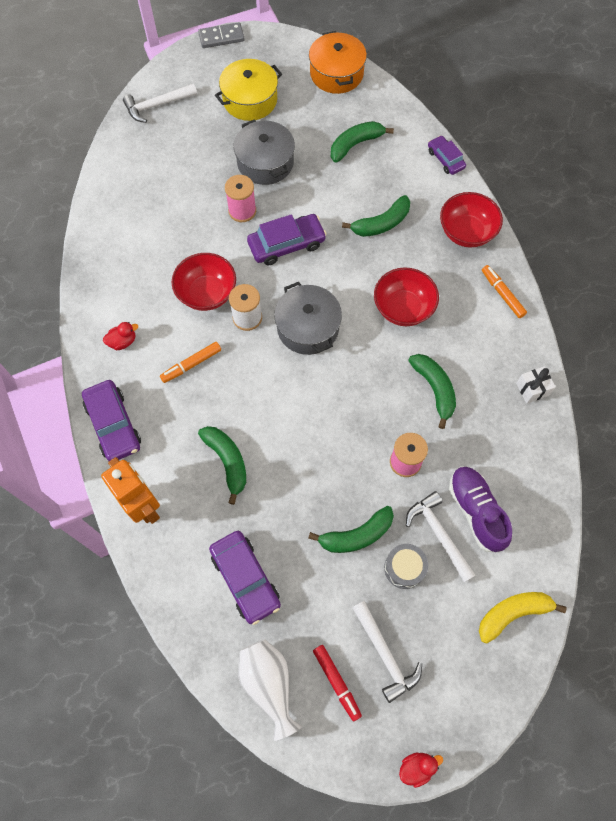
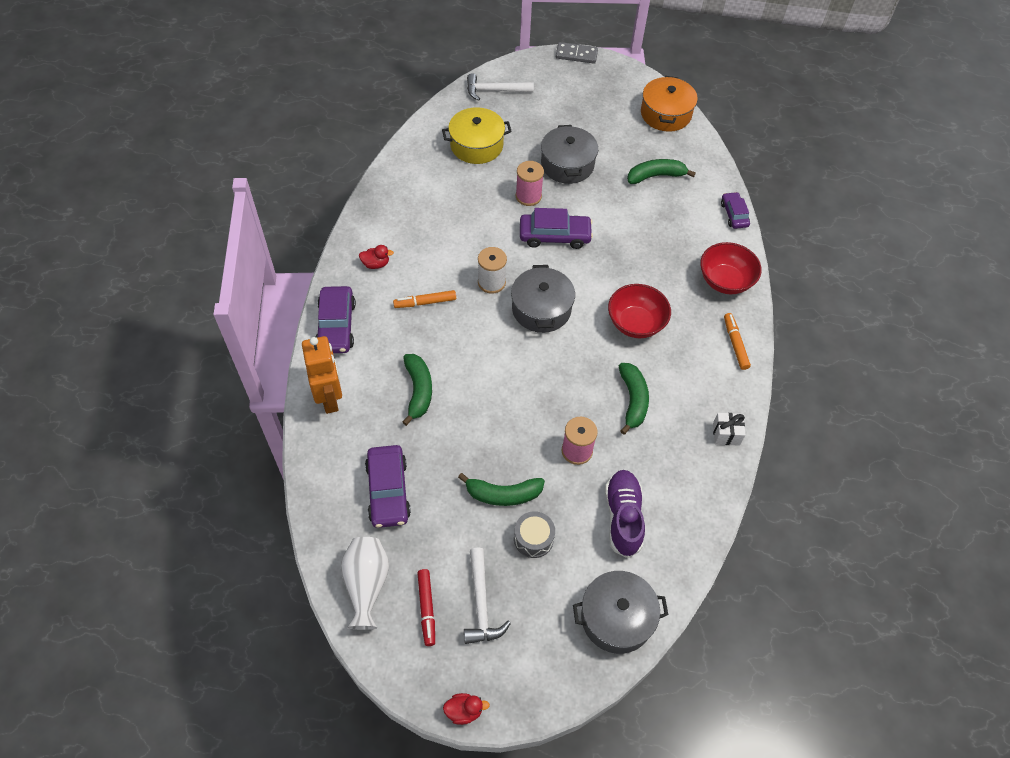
camera: 20 degrees right, 10 degrees down
(207, 293) = (466, 251): red bowl -> none
(250, 100) = (577, 111): yellow pot -> yellow pot (476, 145)
(381, 224) = (648, 247): green banana -> none
(439, 534) = (579, 523): white hammer -> none
(513, 613) = (616, 618): yellow banana -> grey pot

